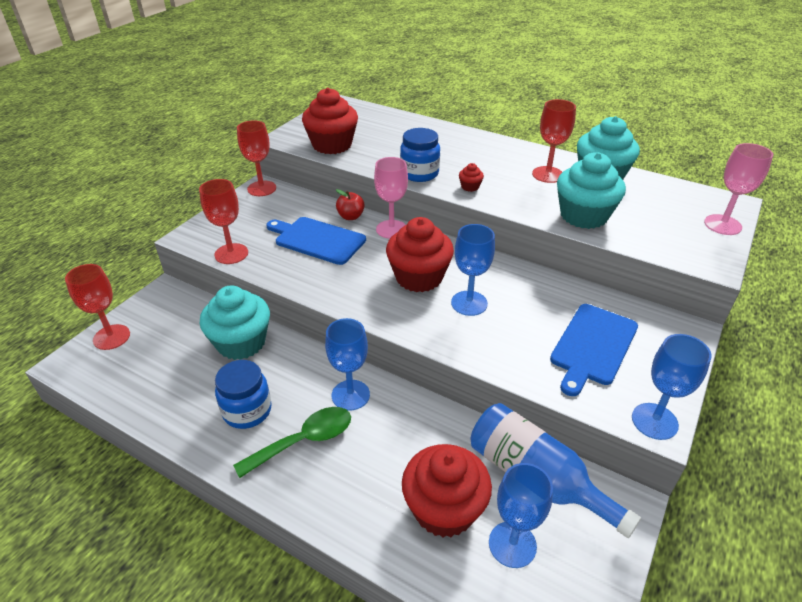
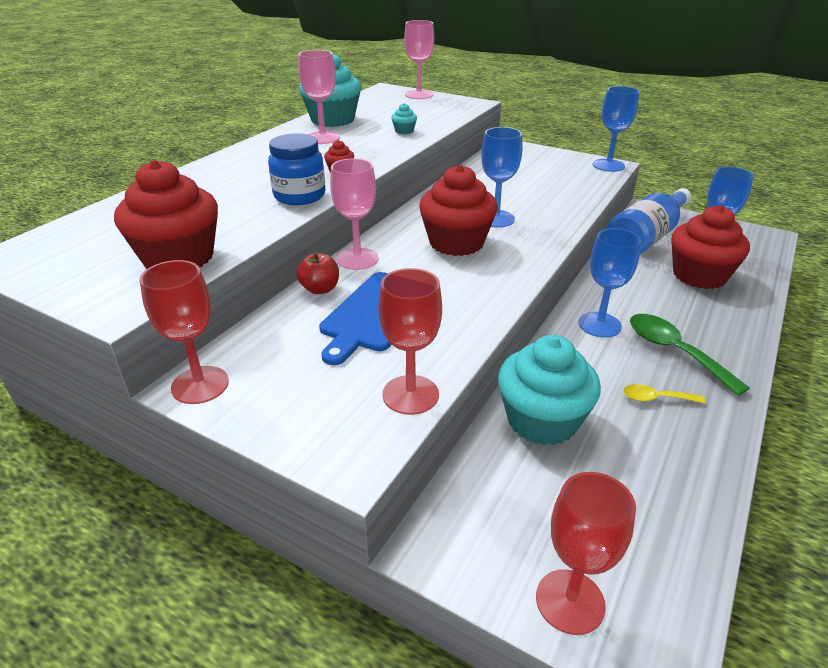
camera: 90 degrees left, 5 degrees down
(247, 411) = (655, 398): blue jar -> yellow spoon
(547, 174) = (322, 138): red goblet -> pink goblet
(583, 216) = (404, 131): turquoise cupcake -> turquoise cupcake, size x0.41
(593, 346) = (538, 175): blue cutting board -> none

